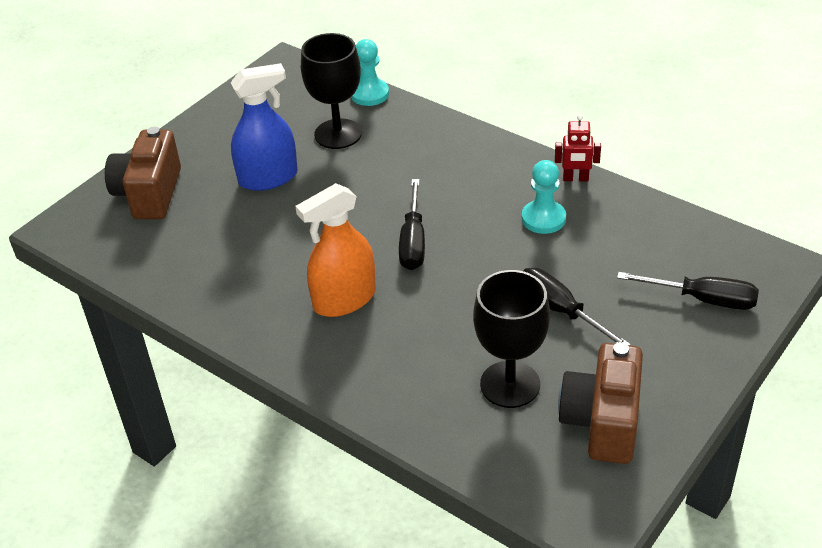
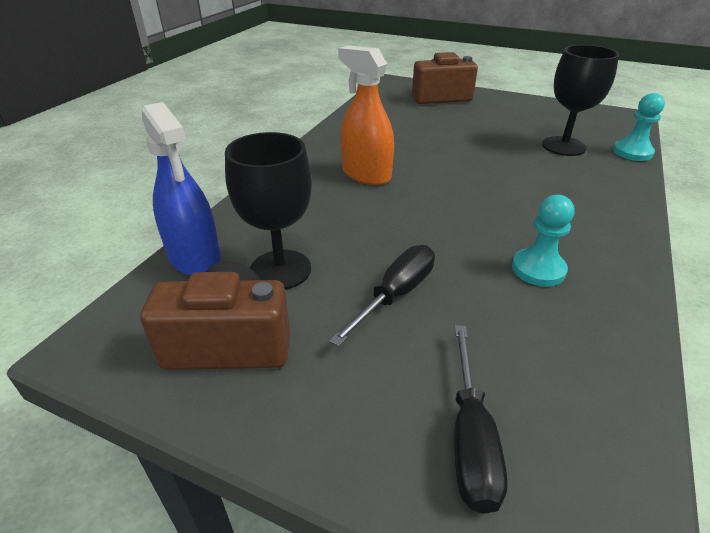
camera: 75 degrees right, 5 degrees down
(268, 178) = (486, 129): blue spray bottle -> blue spray bottle (194, 257)
(413, 242) = (452, 196): black screwdriver -> none
(575, 179) = (629, 288): red robot -> none

